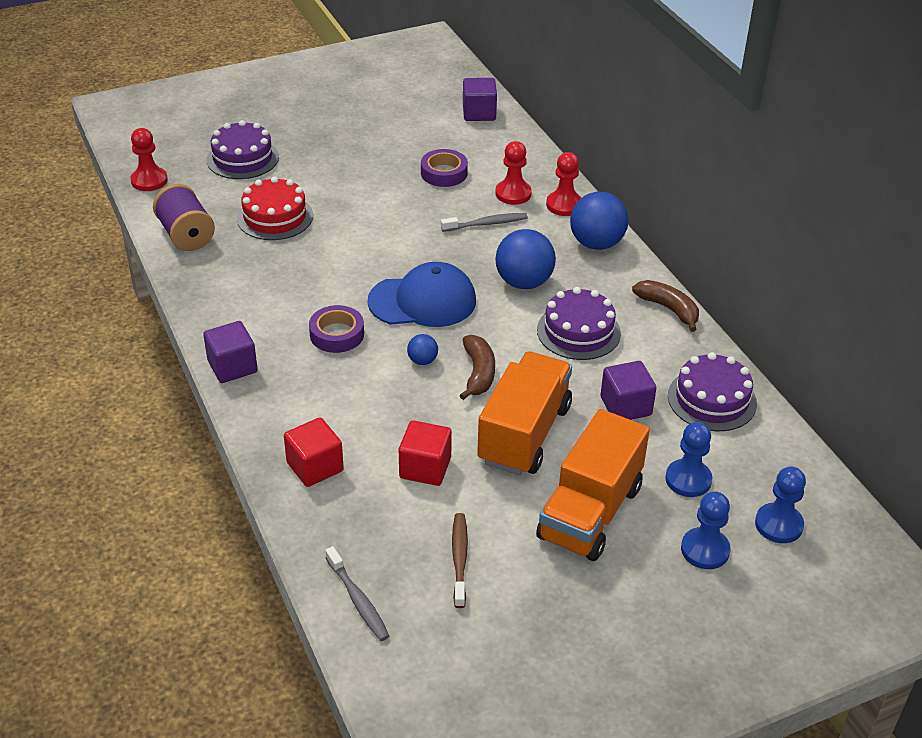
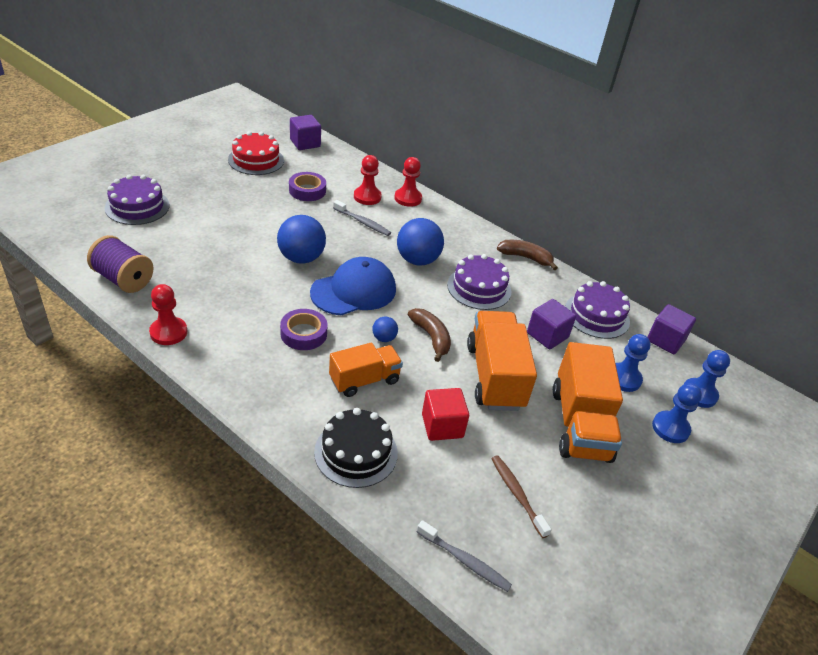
camera: 30 degrees left, 0 degrees up
(149, 180) = (62, 239): red pawn -> red pawn (168, 332)
(232, 367) = (232, 384): purple cube -> purple cube (665, 340)
(275, 217) = (193, 249): red cake -> red cake (256, 160)
(315, 467) = (356, 452): red cube -> black cake
(371, 399) = (364, 380): none -> orange truck
(486, 224) = (362, 222): grey toothbrush -> grey toothbrush turned 75 degrees clockwise
(596, 243) = (448, 221): blue ball -> blue ball (301, 258)

